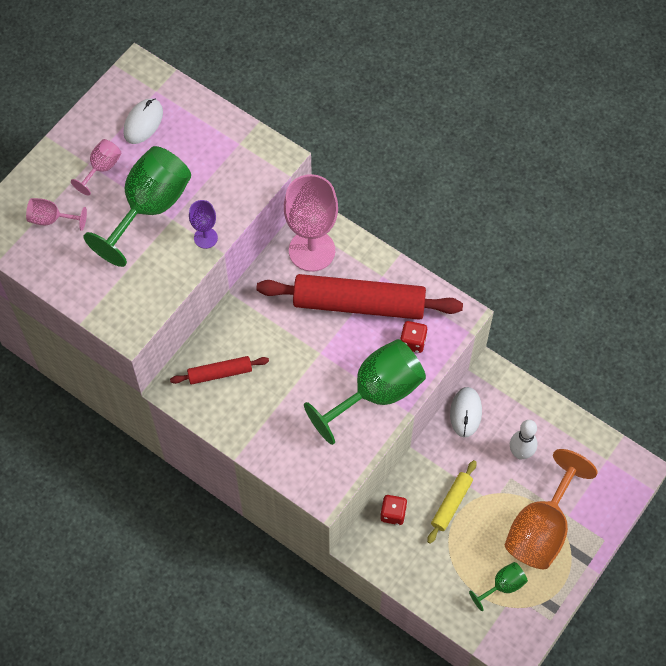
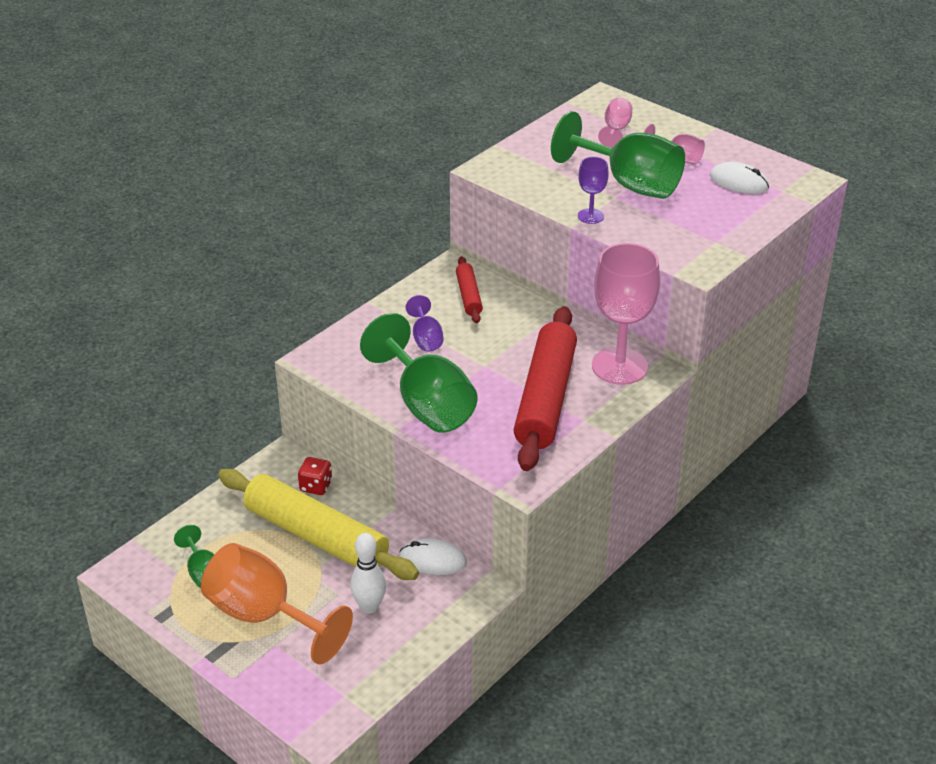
camera: 95 degrees right, 25 degrees down
(286, 403) = (426, 338): none -> purple goblet
(412, 342) = (490, 438): red dice -> none
(451, 503) = (316, 536): yellow rolling pin -> yellow rolling pin, size x2.09

